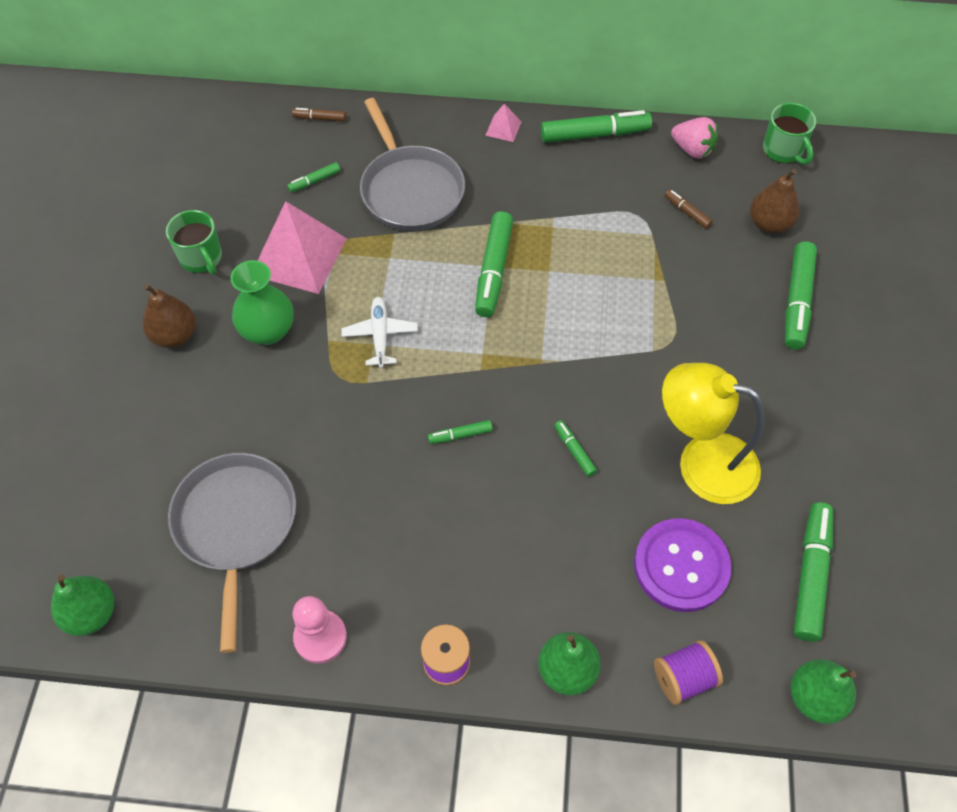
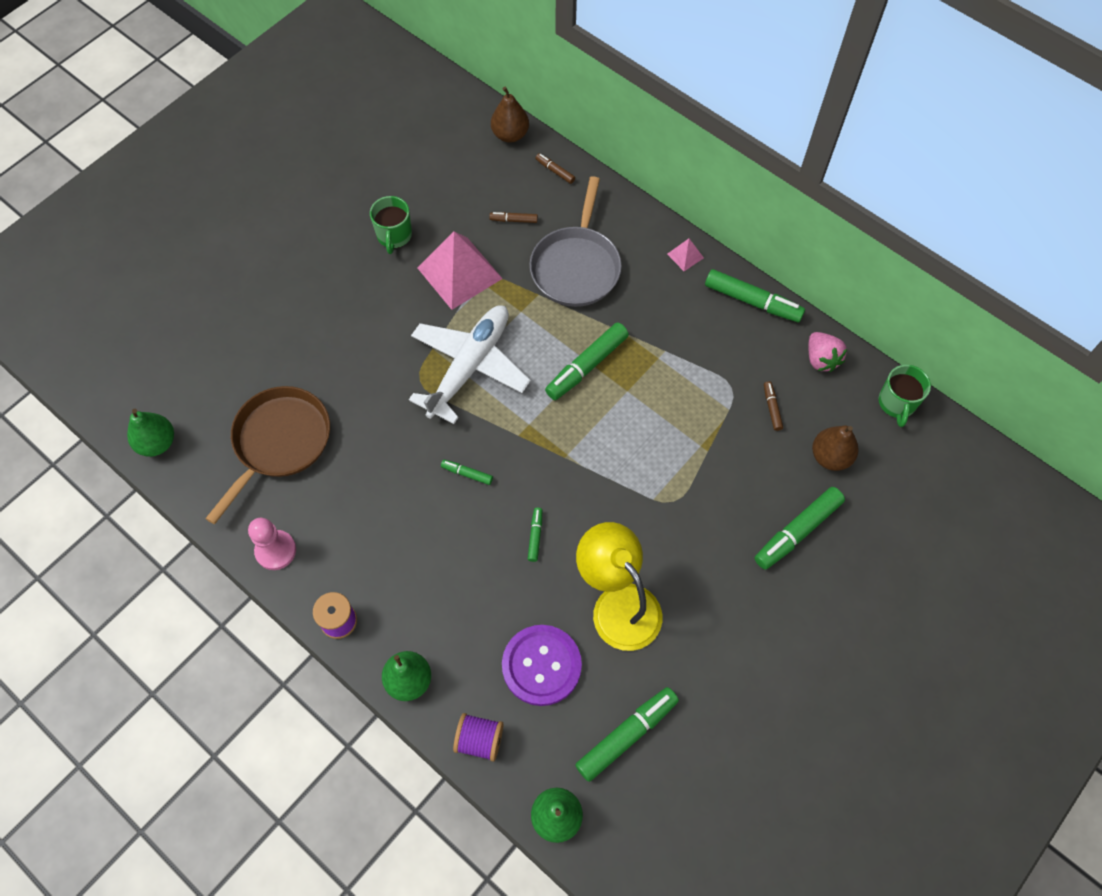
camera: 35 degrees right, 5 degrees up
(175, 335) = (337, 283): brown pear -> brown pear (510, 135)
(236, 526) = (279, 442): grey pan -> brown pan
(268, 331) = (398, 317): green vase -> none
(314, 181) = (513, 220): green marker -> brown marker
(380, 336) = (469, 367): white plane -> white plane, size x2.04

